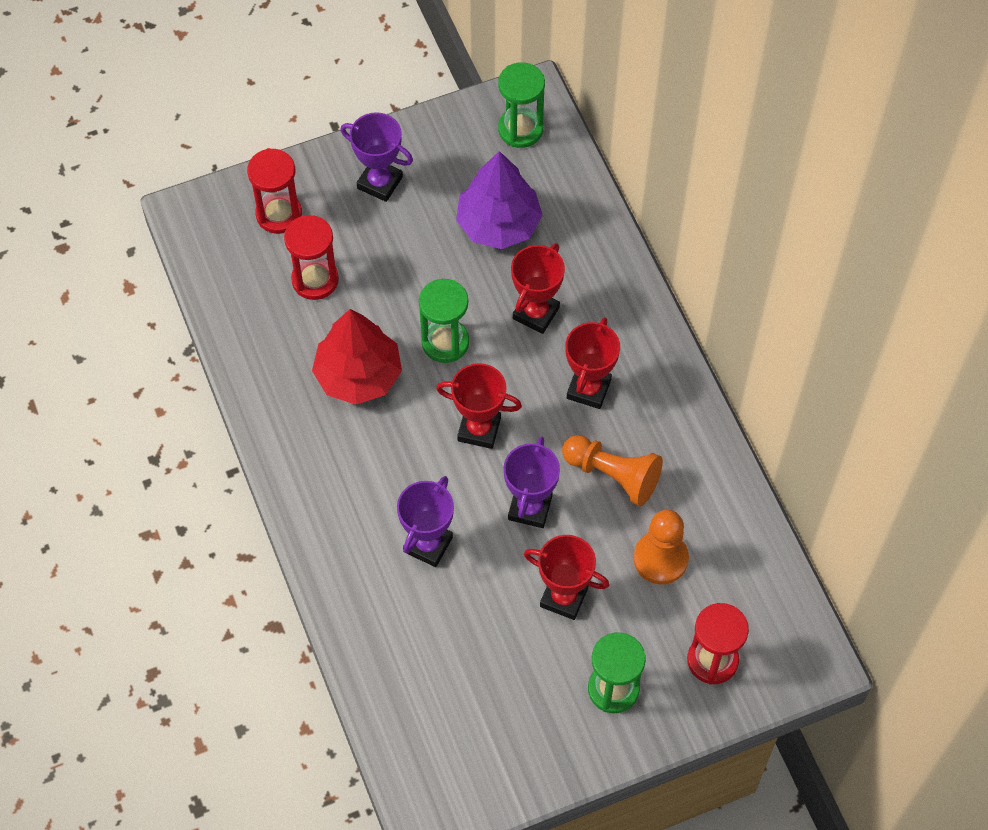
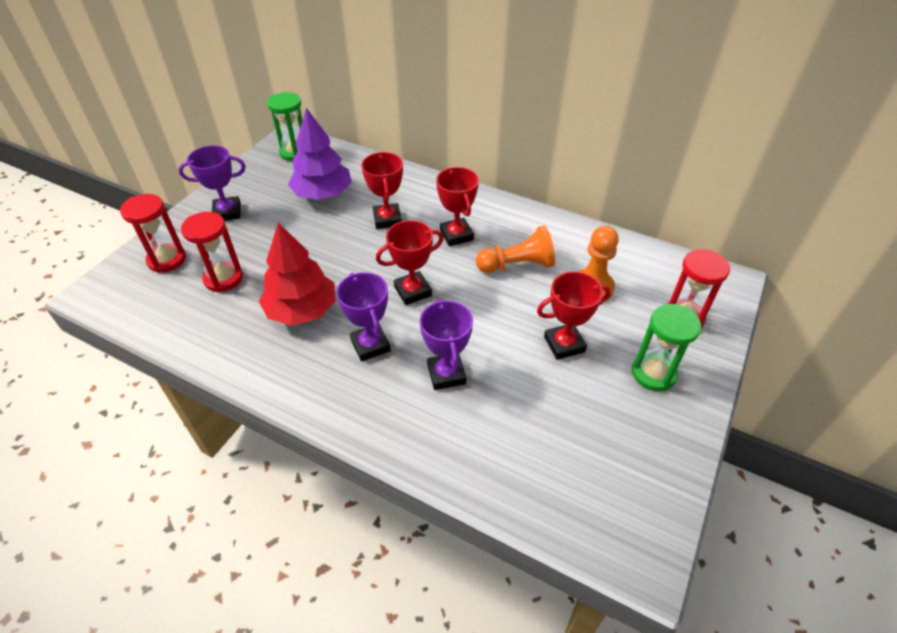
camera: 40 degrees left, 15 degrees down
(445, 342) = (345, 262): green hourglass -> none
(530, 508) = (489, 311): purple trophy -> purple trophy (370, 345)

